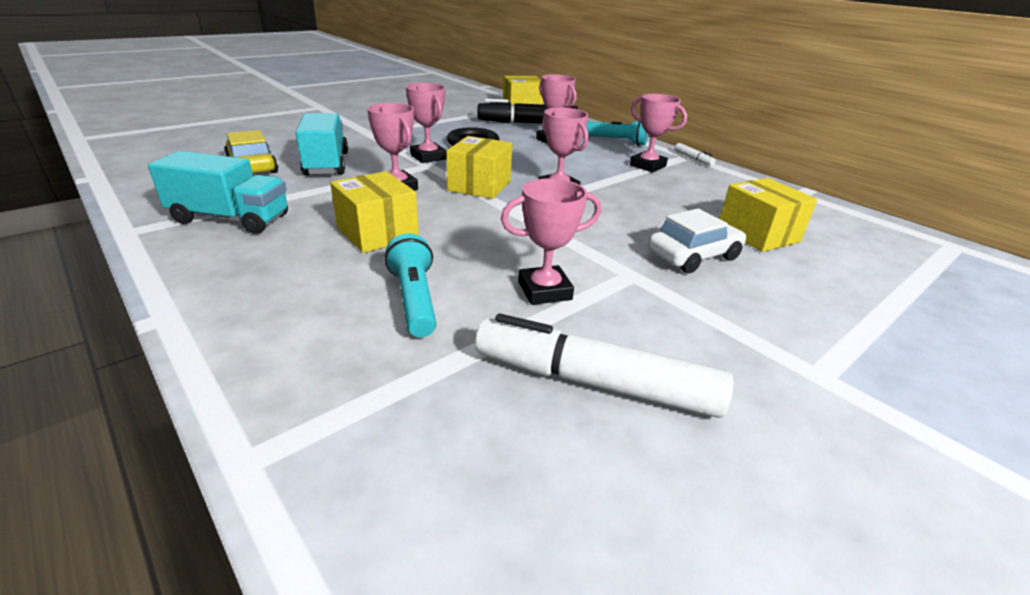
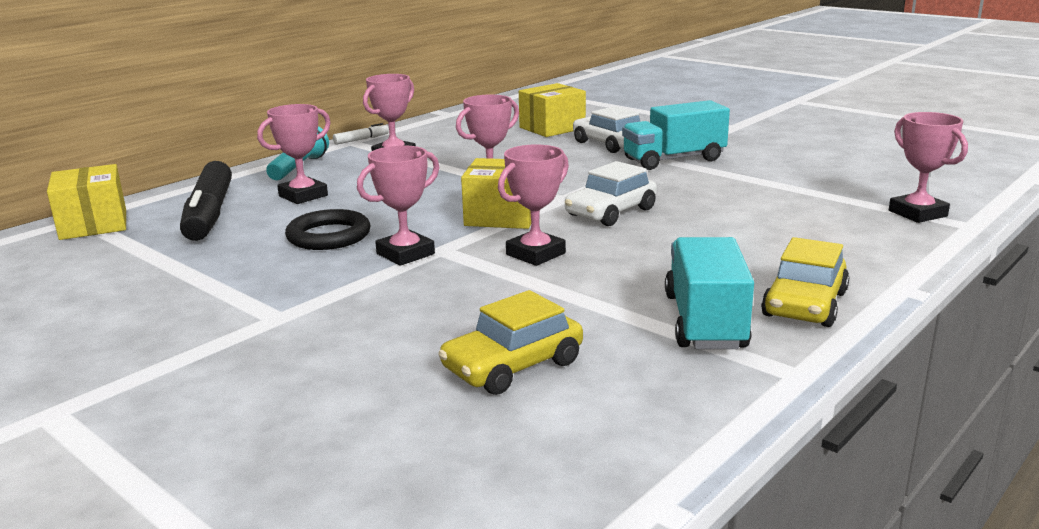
camera: 95 degrees left, 10 degrees down
(204, 260) = (804, 304): none -> yellow car
(326, 164) = (469, 313): turquoise truck -> turquoise truck (674, 160)
(377, 233) = (667, 242): yellow box -> none
(414, 299) = (768, 212): turquoise flashlight -> none
(465, 223) = (611, 212): none -> white car
(544, 290) = (710, 179): pink trophy -> pink trophy (917, 213)
(594, 382) = (799, 164): white marker -> none

